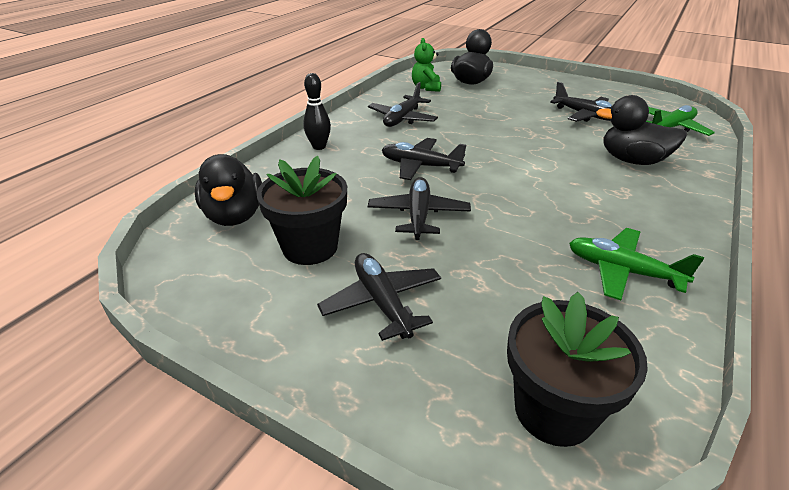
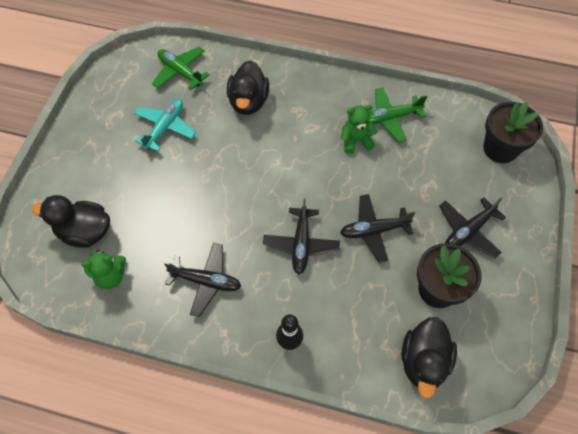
camera: 105 degrees left, 25 degrees up
(235, 216) = (423, 361): black duck -> black duck turned 135 degrees clockwise
(571, 228) = (356, 141): none -> green teddy bear
(585, 115) = (165, 128): black plane -> turquoise plane
(622, 271) = (390, 118): green plane -> green plane turned 60 degrees clockwise

